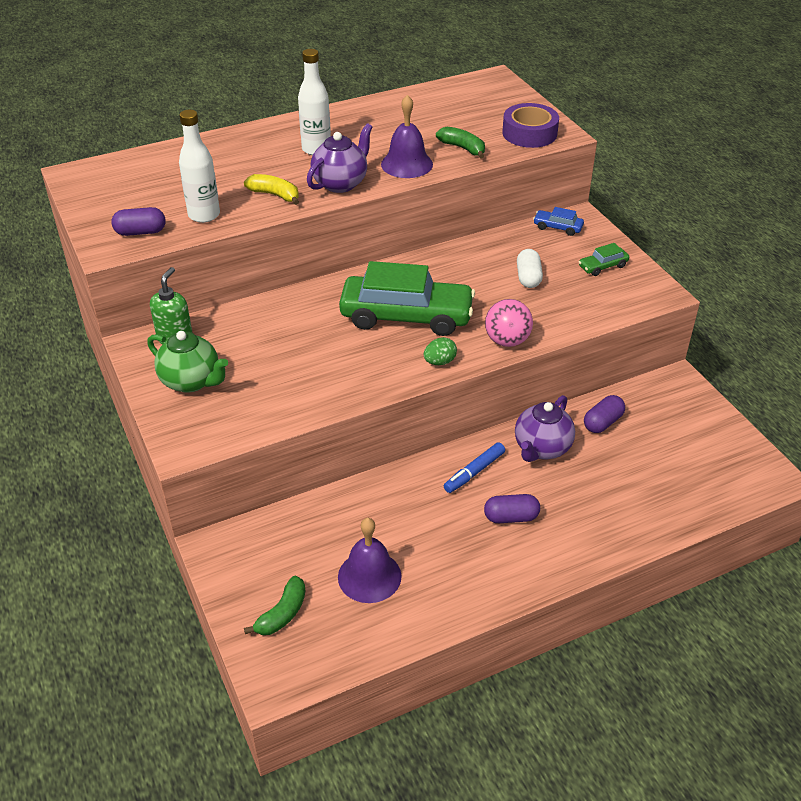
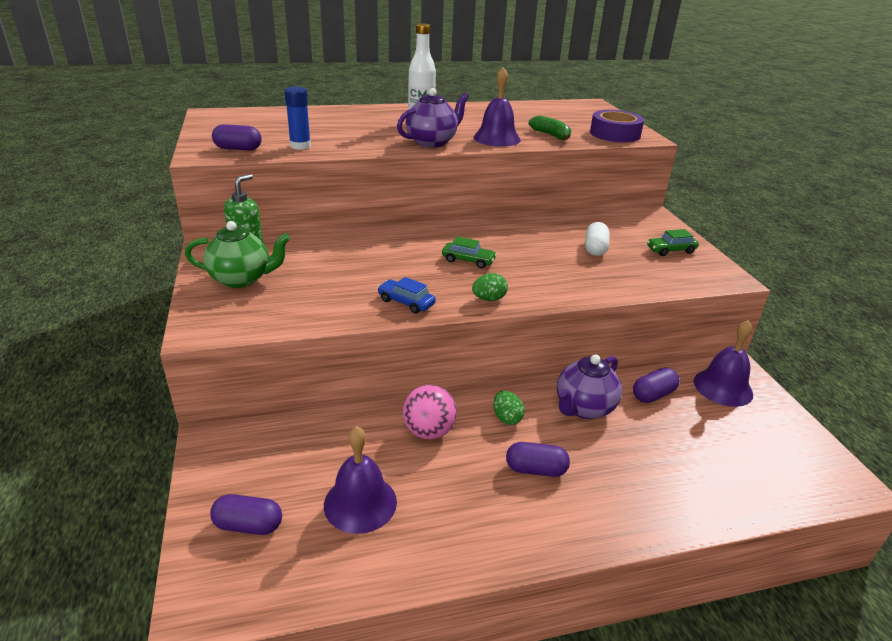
camera: 10 degrees right, 10 degrees down
(191, 381) = (242, 279): green teapot -> green teapot turned 45 degrees counterclockwise
(204, 215) = (300, 146): white bottle -> blue glue stick
(275, 195) = (370, 142): yellow banana -> none
(282, 613) = (248, 525): green banana -> purple capsule
(406, 316) = (468, 260): green car -> green car, size x0.41
(474, 472) = (506, 418): blue marker -> green egg
(507, 341) = (562, 292): pink ball -> pink ball (429, 431)
(557, 227) = (630, 219): blue car -> blue car (406, 302)
(665, 402) = (723, 387): none -> purple bell

